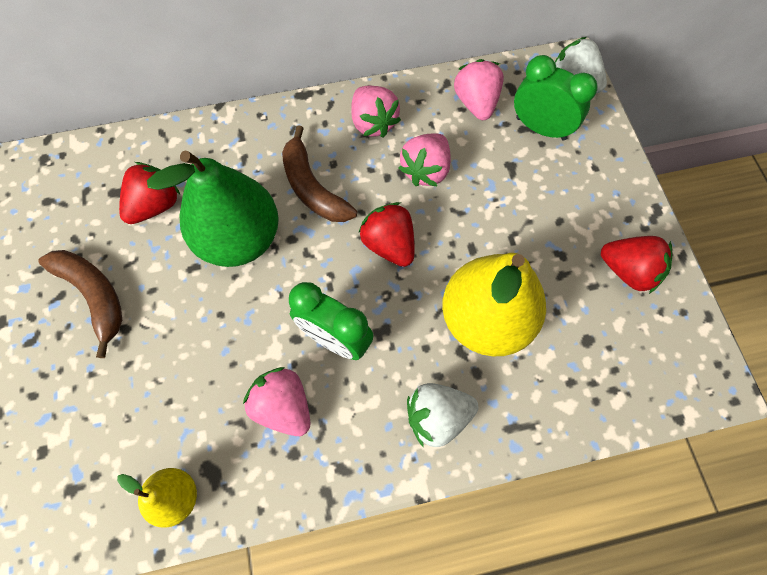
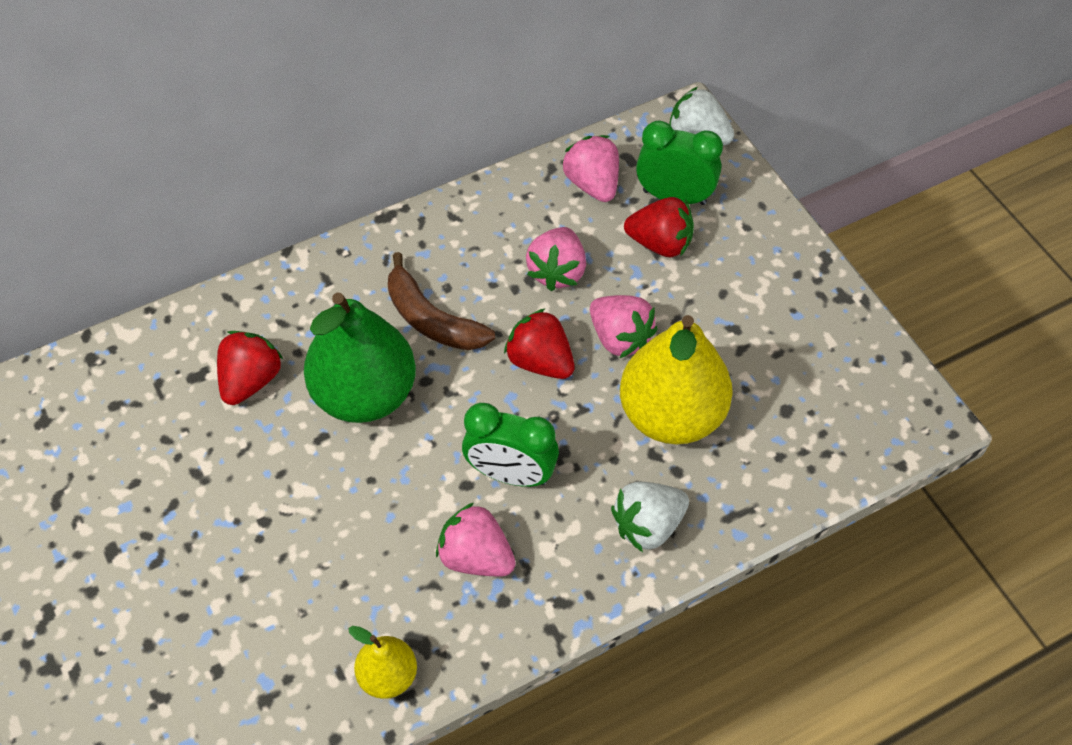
camera: 15 degrees left, 10 degrees down
(94, 296) = (214, 495): brown banana -> none
(373, 123) = (479, 232): pink strawberry -> pink strawberry (620, 338)
(628, 271) = (811, 329): red strawberry -> red strawberry (660, 243)

